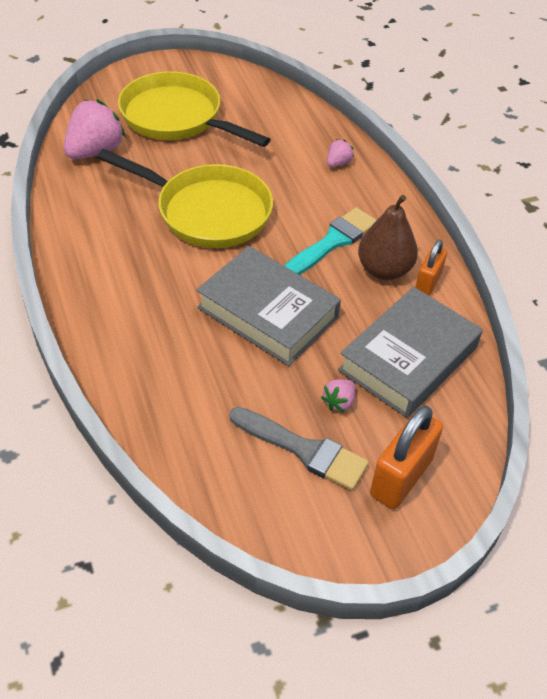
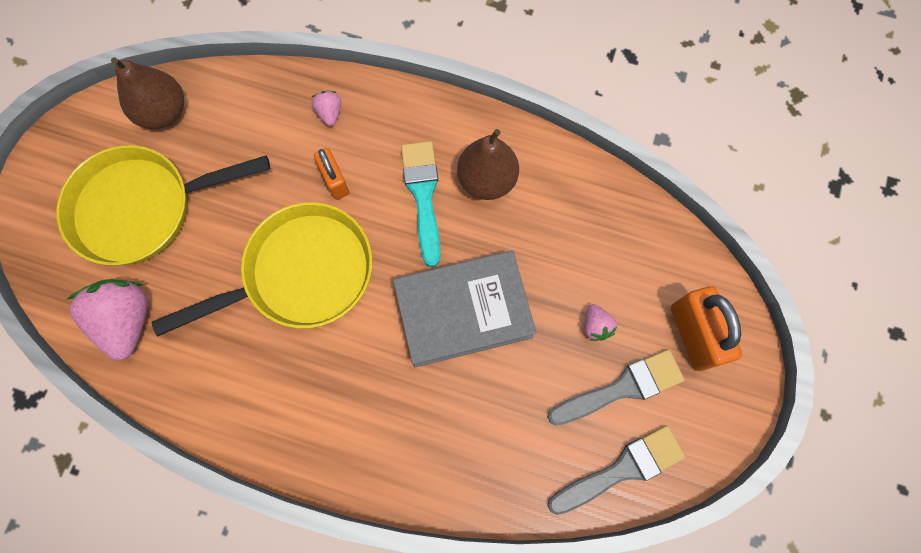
camera: 50 degrees left, 25 degrees up
(233, 489) = (621, 469): none -> grey brush
(250, 93) = (164, 112): none -> brown pear
(408, 359) = (591, 238): grey book -> none
(428, 283) = (526, 158): orange padlock -> orange padlock (335, 181)

